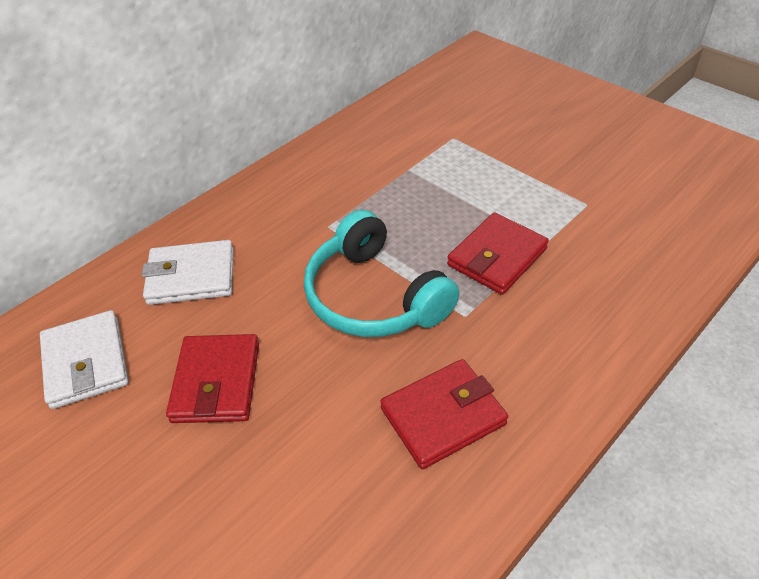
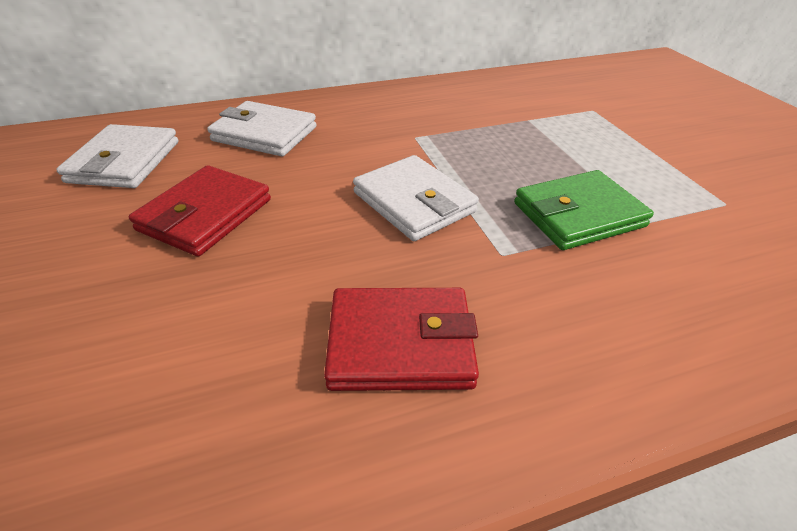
camera: 25 degrees right, 5 degrees down
(374, 296) = (414, 202): turquoise headphones -> white wallet
(497, 257) = (578, 215): red wallet -> green wallet

